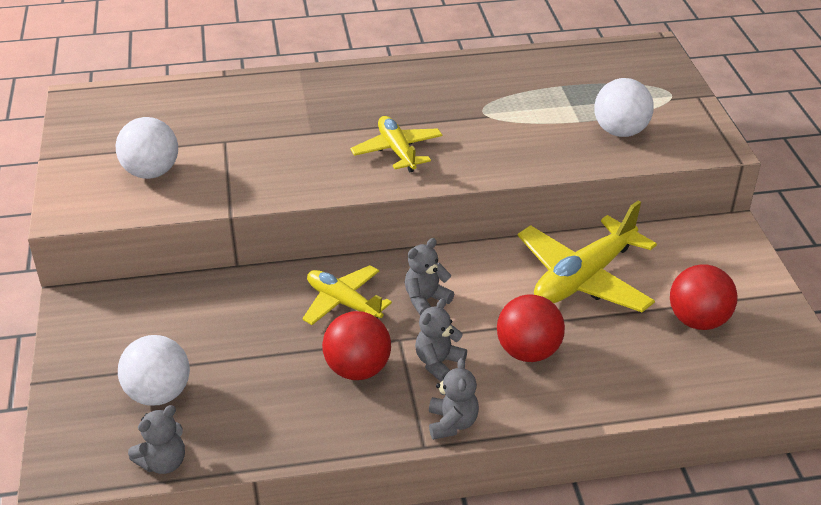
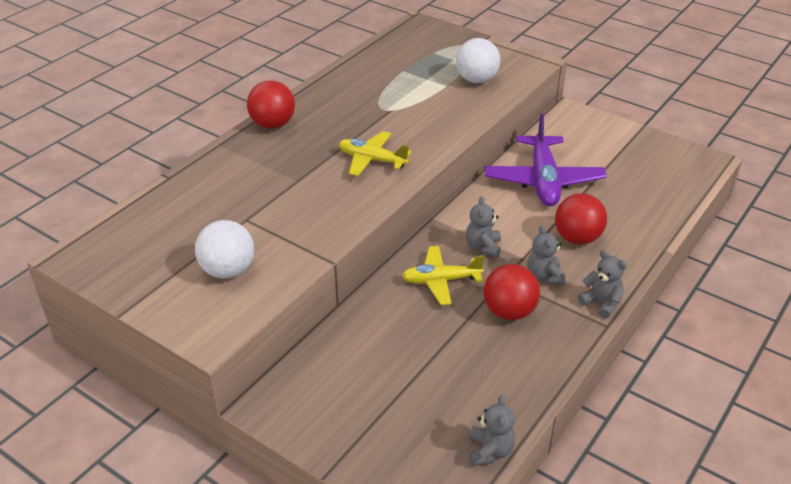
camera: 45 degrees left, 0 degrees up
(158, 394) = (419, 415): white ball -> none
(584, 278) = (543, 181): yellow plane -> purple plane
(698, 320) = (626, 168): red ball -> red ball (273, 124)

